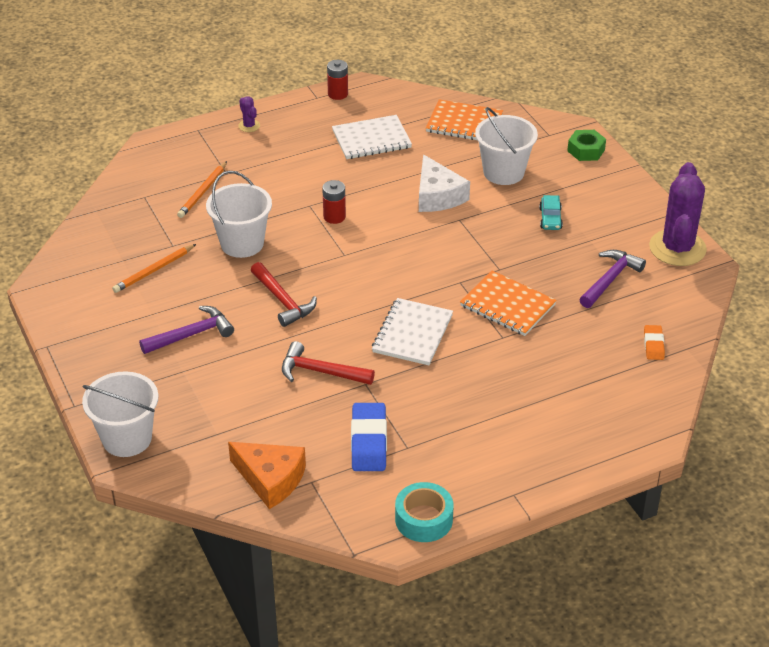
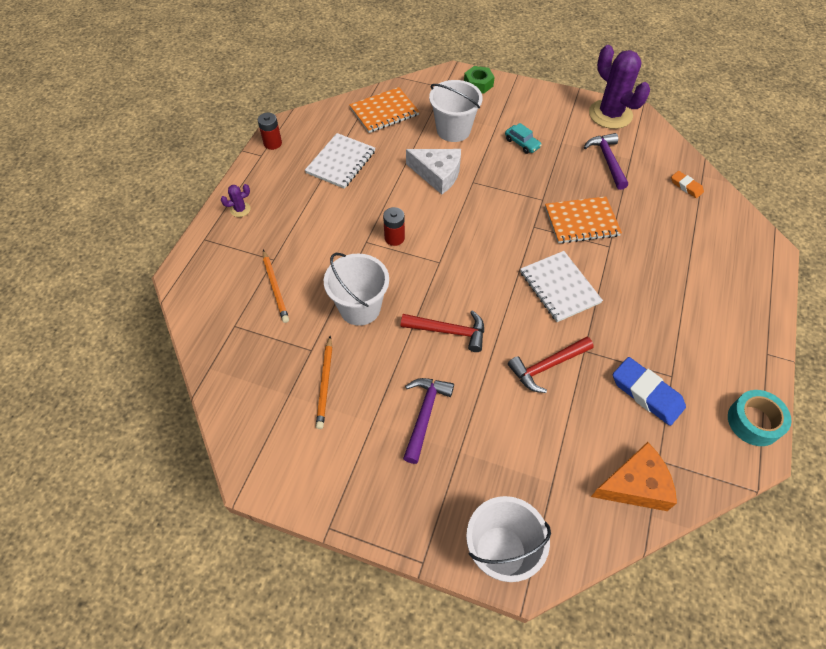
camera: 45 degrees left, 15 degrees up
(249, 126) = (240, 209): purple cactus -> purple cactus turned 45 degrees counterclockwise

